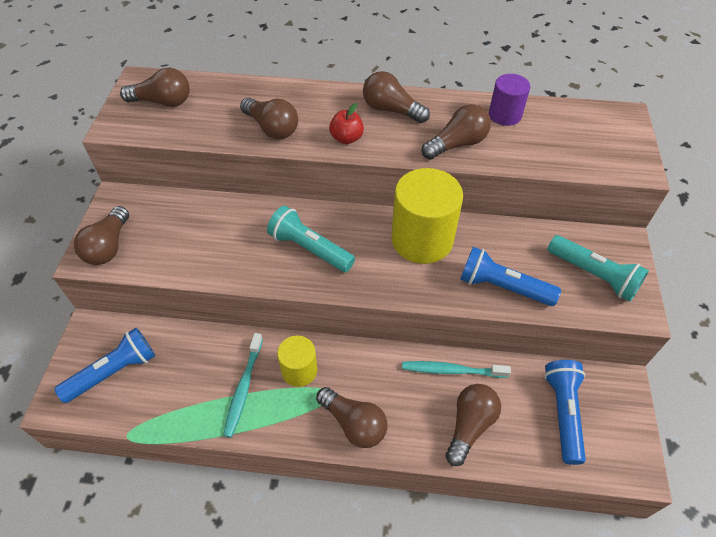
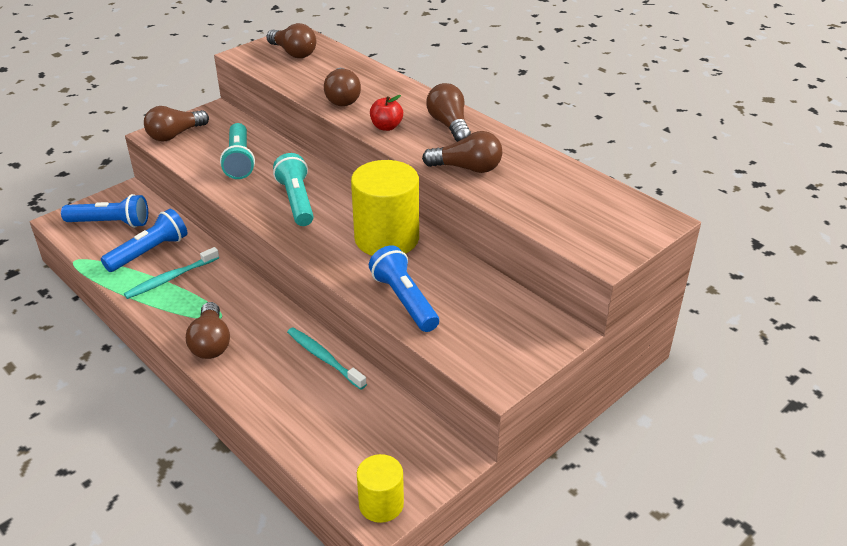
camera: 40 degrees right, 15 degrees down
(299, 370) = (218, 290): yellow cylinder -> yellow cylinder (381, 504)
(469, 426) = (288, 398): brown light bulb -> none
(505, 115) = (541, 169): purple cylinder -> none
(563, 413) = (372, 440): blue flashlight -> blue flashlight (149, 252)
(593, 275) = (495, 337): turquoise flashlight -> turquoise flashlight (239, 161)

